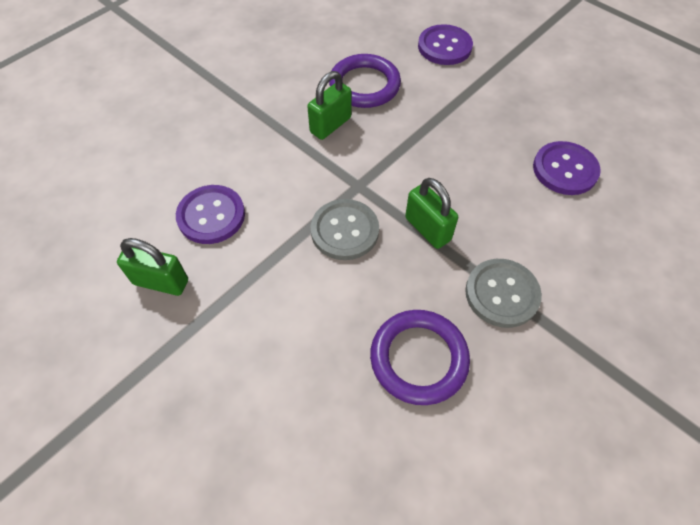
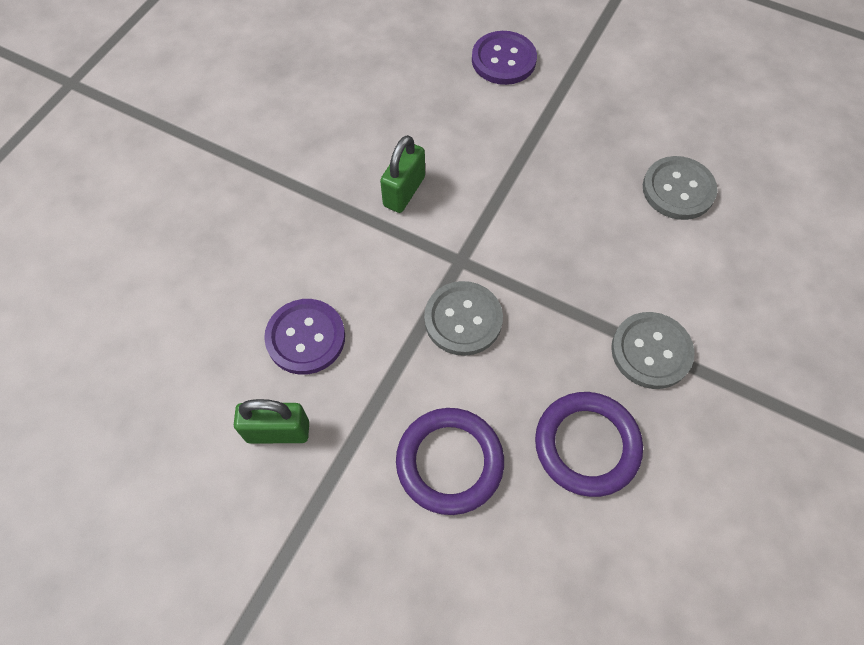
camera: 15 degrees left, 5 degrees up
(364, 85) = (426, 130): purple ring -> purple ring (449, 462)
(427, 229) = (552, 295): green padlock -> none
(565, 170) = (678, 189): purple button -> grey button

